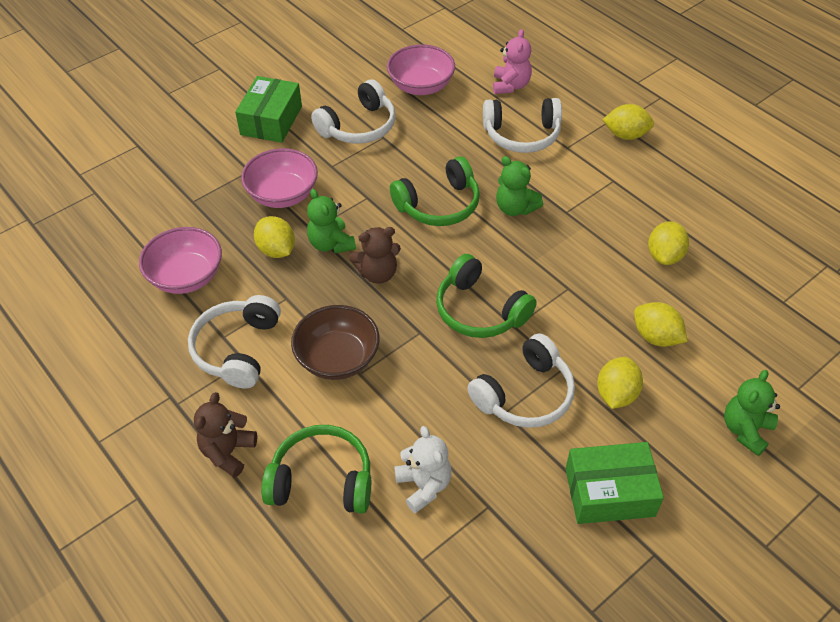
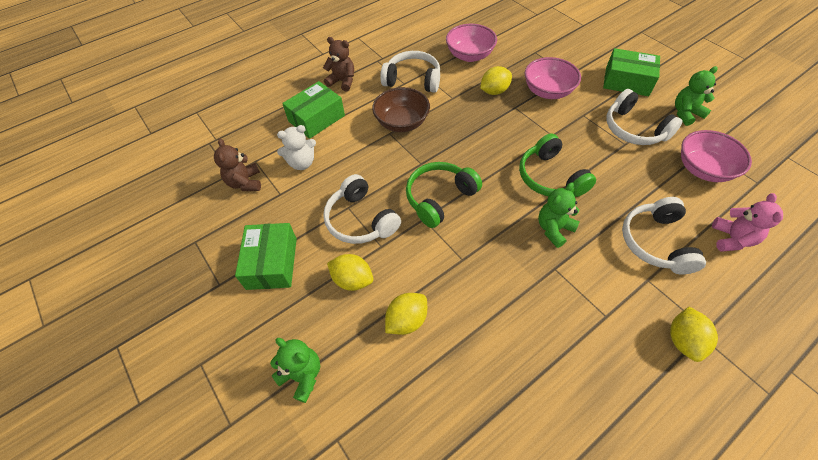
camera: 95 degrees right, 5 degrees up
(322, 480) = (316, 118): green headphones -> green box
(331, 244) = (502, 117): green teddy bear -> green teddy bear (685, 113)
(377, 273) = (475, 141): brown teddy bear -> brown teddy bear (245, 183)
(510, 85) = (731, 239): pink teddy bear -> pink teddy bear turned 90 degrees counterclockwise
(664, 256) = (504, 347): yellow lemon -> none

